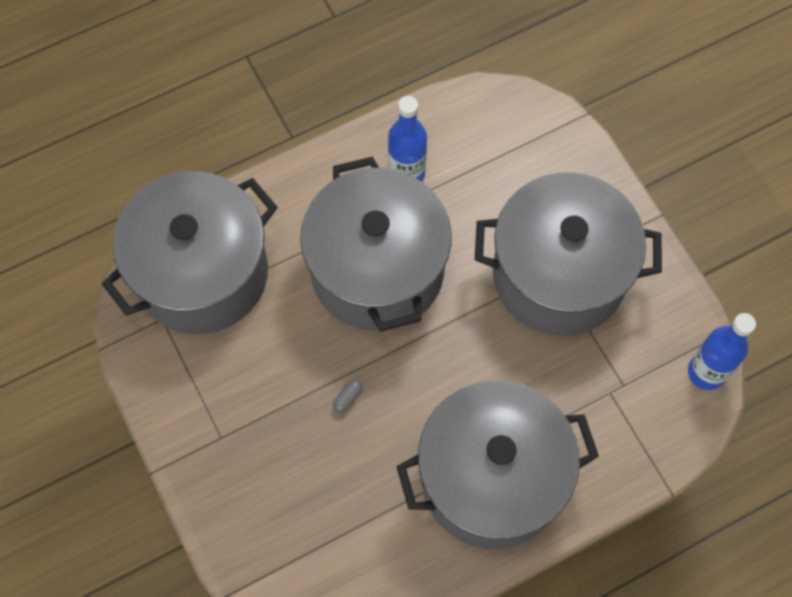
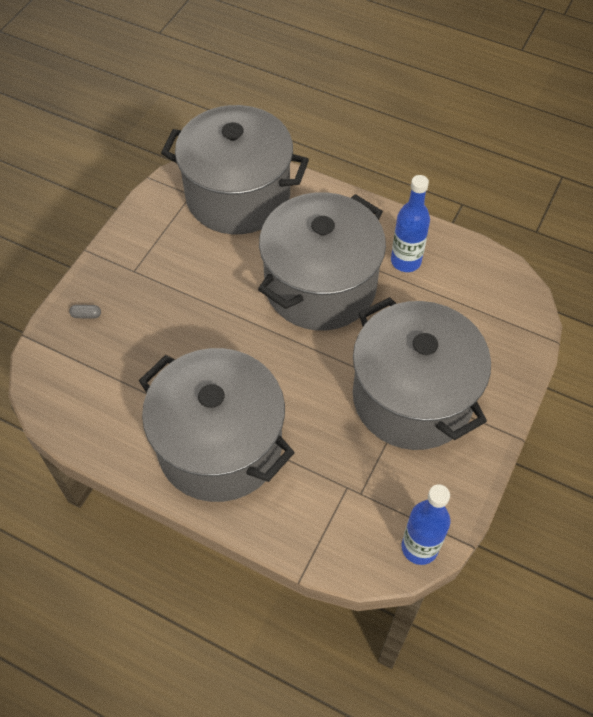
camera: 55 degrees right, 10 degrees down
(348, 398) = (214, 323): grey capsule -> grey capsule (86, 315)

